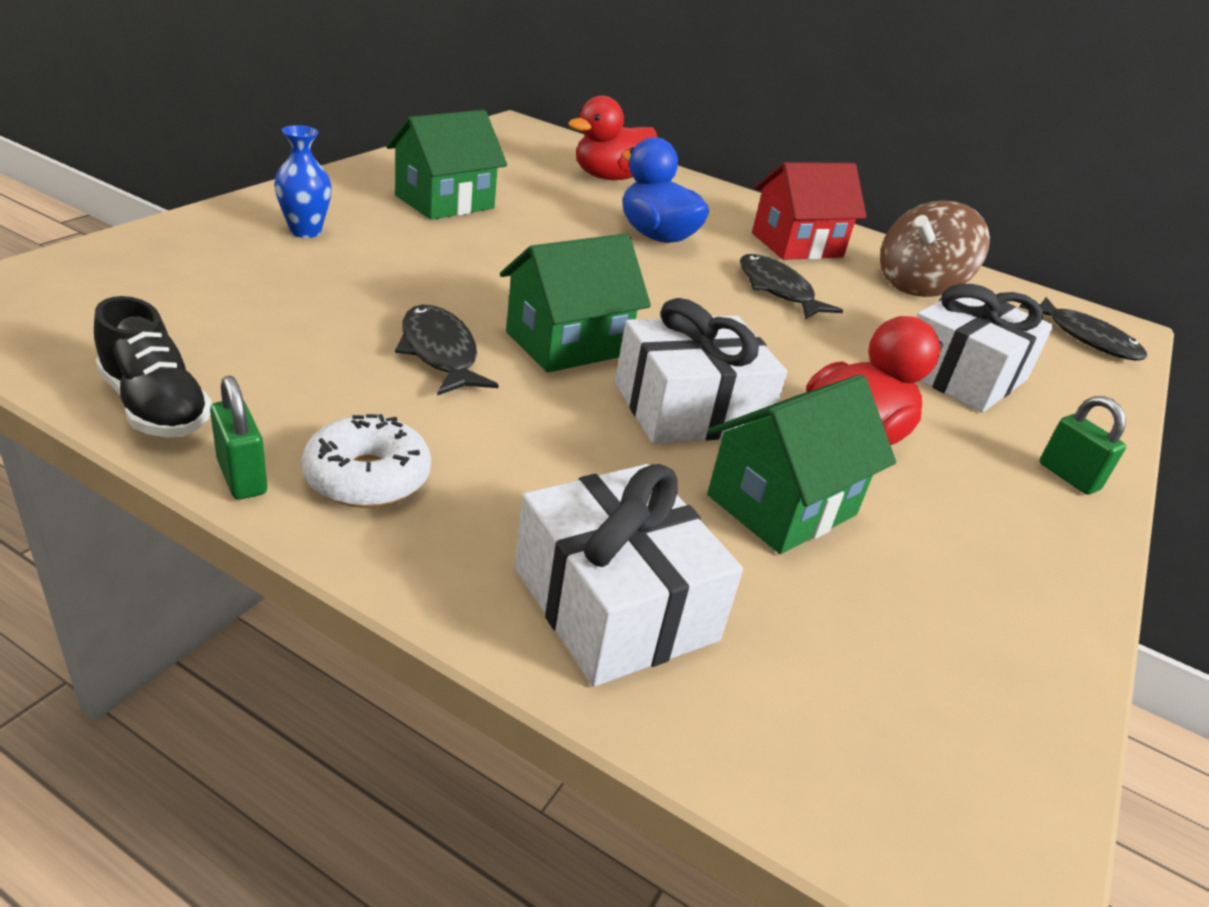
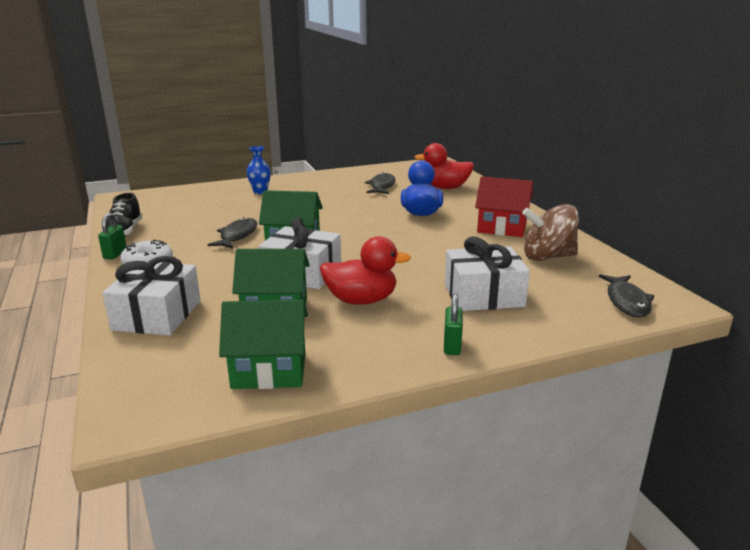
camera: 45 degrees right, 10 degrees down
(445, 202) = (338, 188): green house -> green house (269, 371)
(777, 290) = (445, 243): black fish -> black fish (382, 186)

